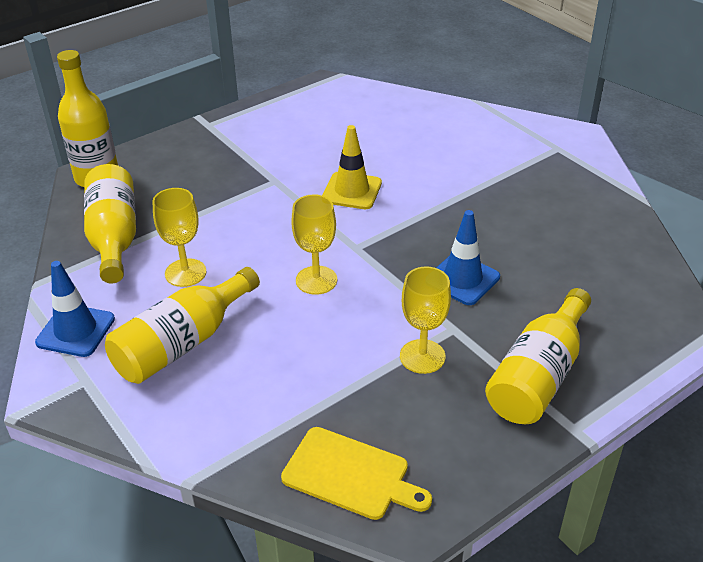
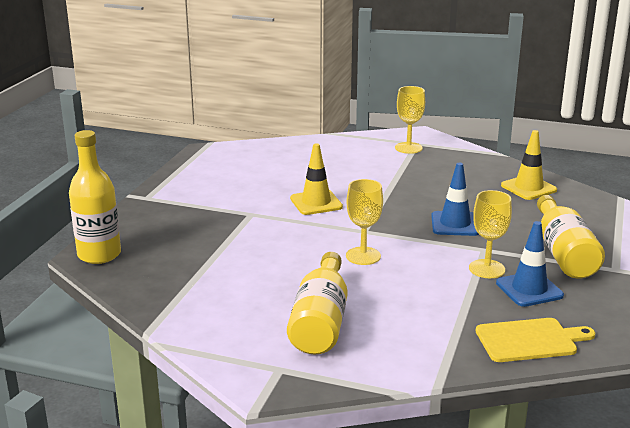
camera: 35 degrees left, 15 degrees down
(76, 331) = (226, 346): blue traffic cone -> blue traffic cone (529, 289)
(114, 237) = (172, 284): yellow bottle -> none
(185, 273) = (262, 284): yellow goblet -> yellow goblet (408, 148)
(615, 263) = (528, 188): none -> yellow traffic cone

